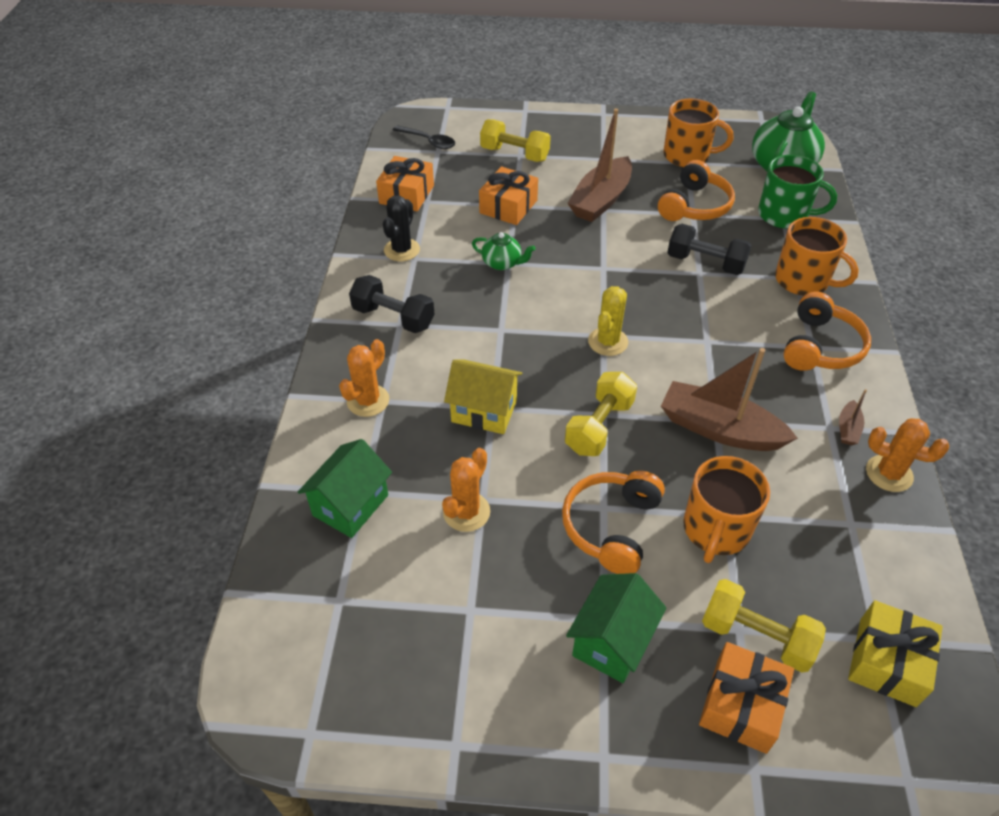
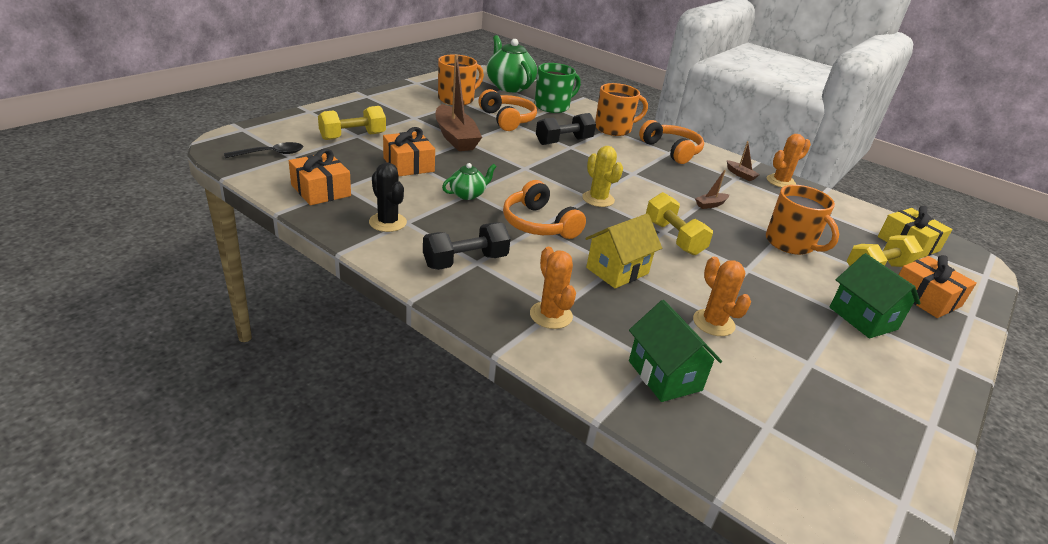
camera: 60 degrees left, 15 degrees down
(611, 526) = (766, 274): orange headphones -> orange headphones (538, 224)
(719, 429) = (710, 205): brown boat -> brown boat, size x0.43

